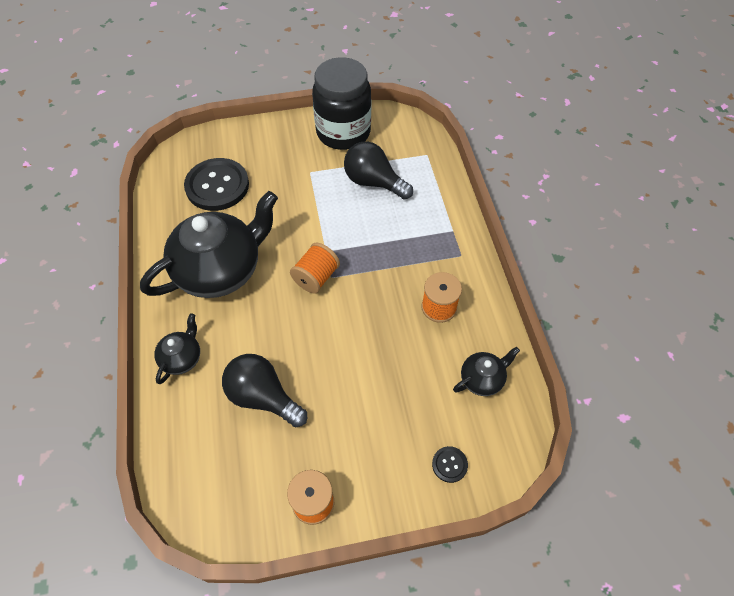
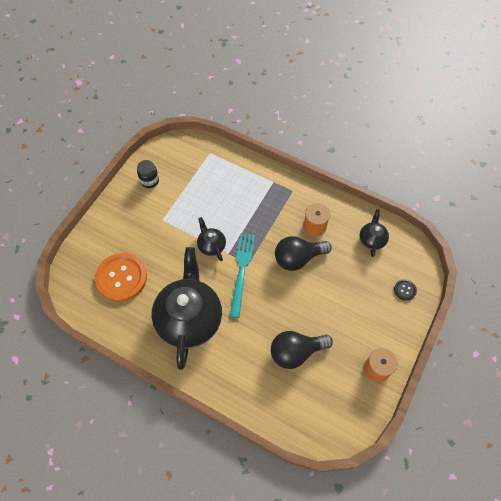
camera: 50 degrees left, 5 degrees up
(182, 358) = (233, 380): black teapot -> black teapot (211, 245)
(217, 186) = (121, 278): black button -> orange button
(316, 277) = (242, 271): orange spool -> turquoise fork
(343, 132) = (149, 181): black jar -> black jar, size x0.44
(373, 182) = (203, 193): black light bulb -> black light bulb (298, 258)

